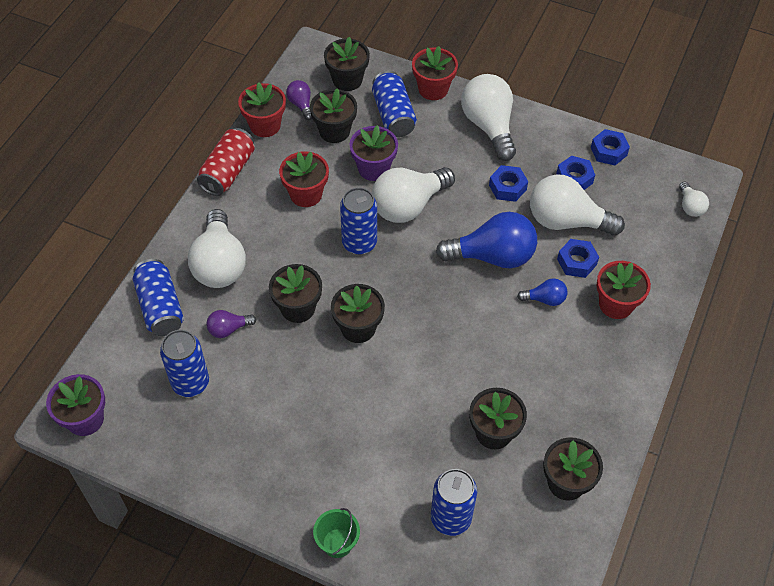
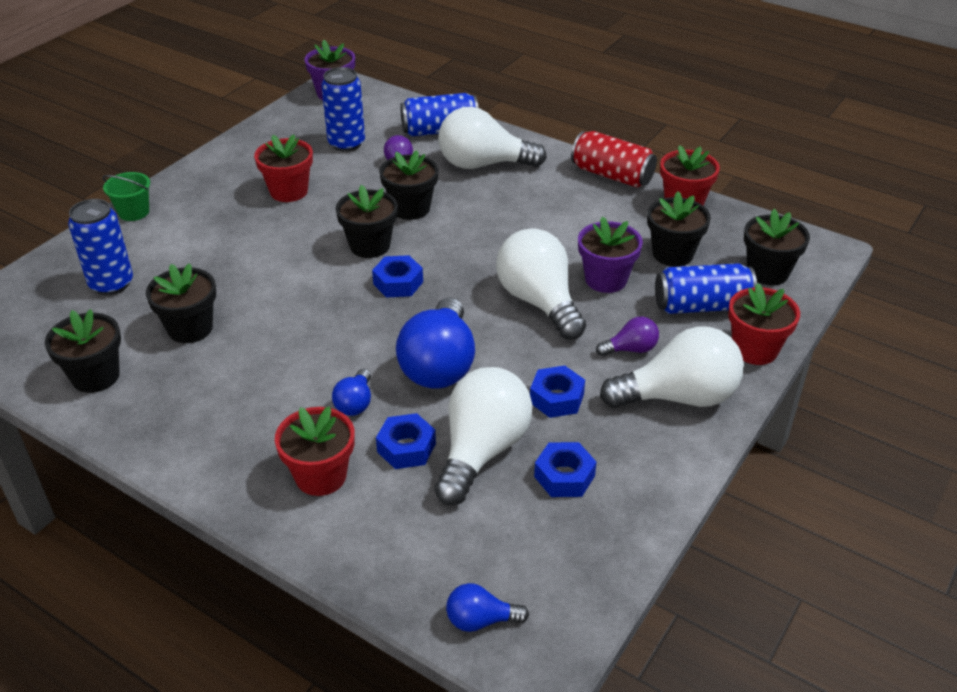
camera: 100 degrees right, 15 degrees down
(301, 105) = (719, 231): purple light bulb -> purple light bulb (630, 349)
(306, 194) = (570, 225): red flower pot -> red flower pot (289, 191)
(359, 243) = (488, 257): blue can -> none
(608, 151) = (617, 532): blue nut -> blue nut (398, 283)
(690, 206) = (480, 620): white light bulb -> blue light bulb

